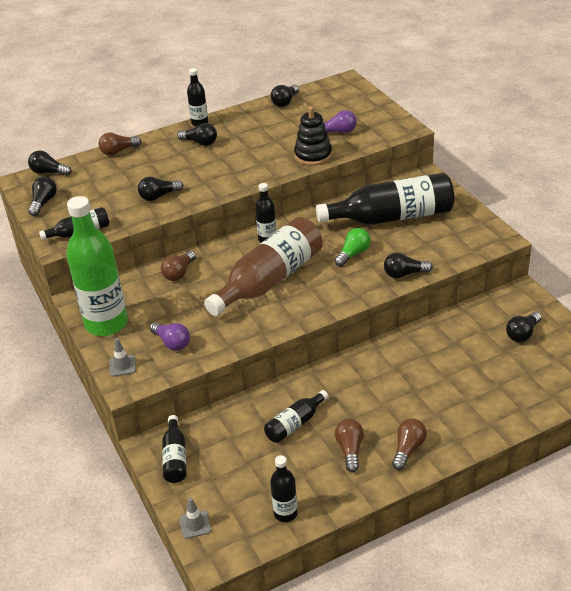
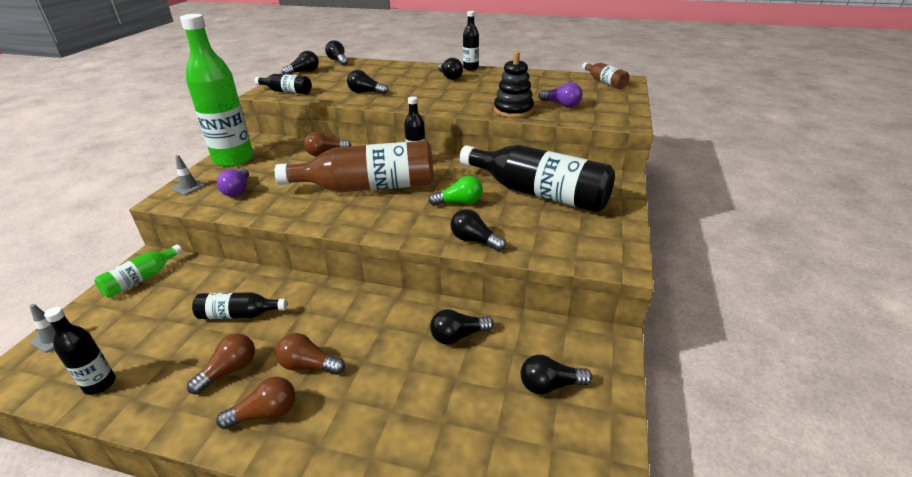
camera: 40 degrees right, 5 degrees down
(118, 151) = (394, 65): brown light bulb -> brown light bulb (308, 365)
(175, 458) = (141, 279): black bottle -> green bottle
(285, 102) = (552, 76): black light bulb -> black light bulb (458, 336)
(334, 91) = (604, 82): none -> brown bottle

